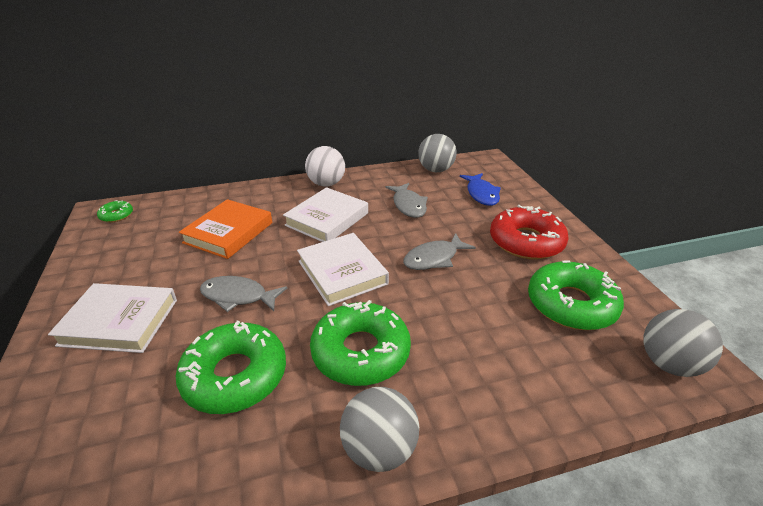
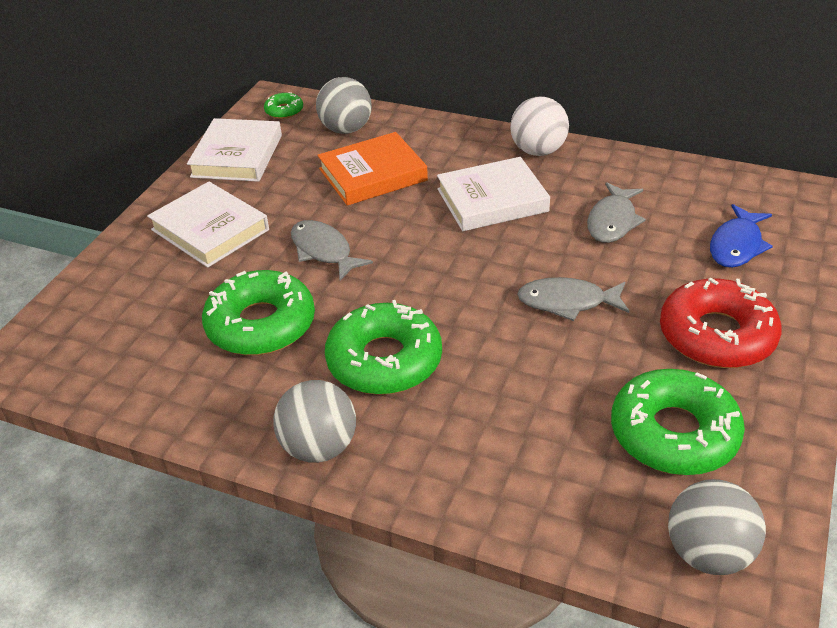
camera: 40 degrees right, 5 degrees up
(342, 272) = (446, 271): white book -> white book (237, 156)
(435, 170) = (711, 183): grey ball -> grey ball (346, 129)

